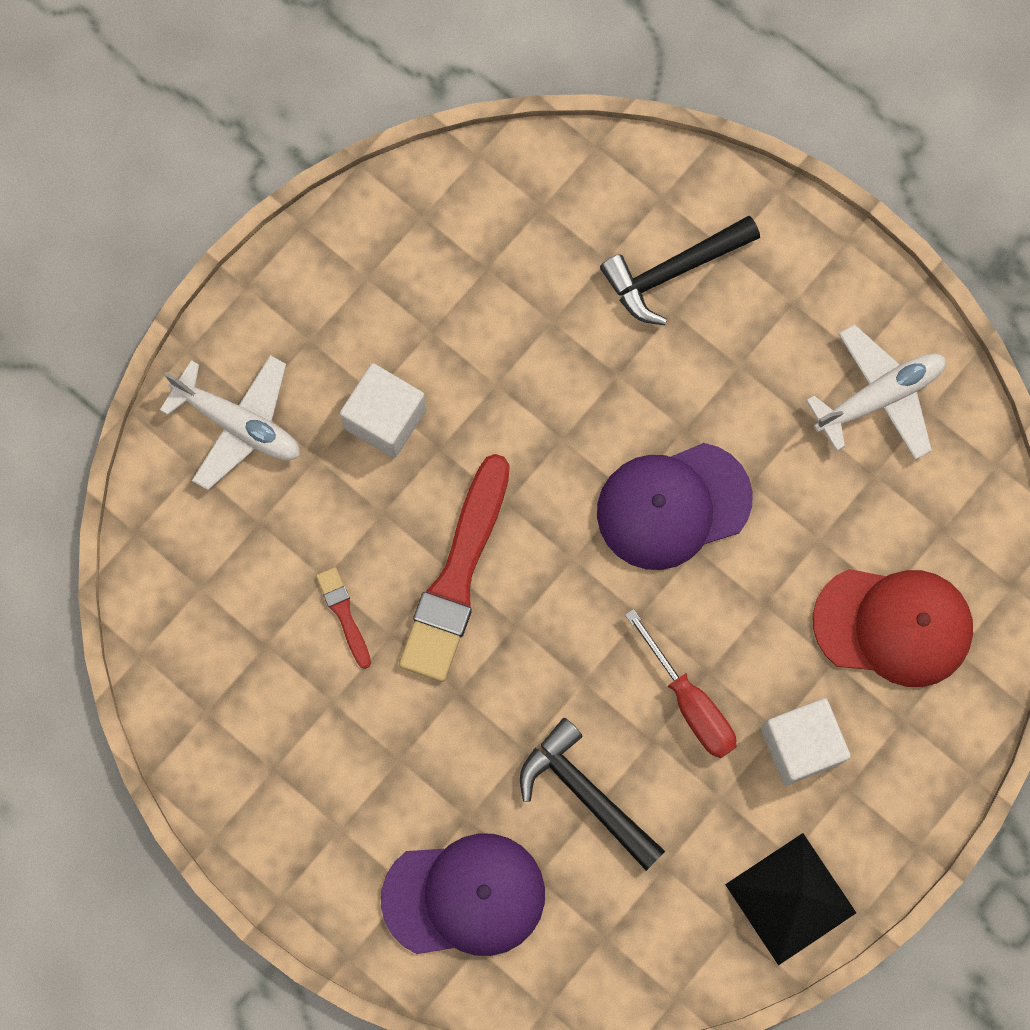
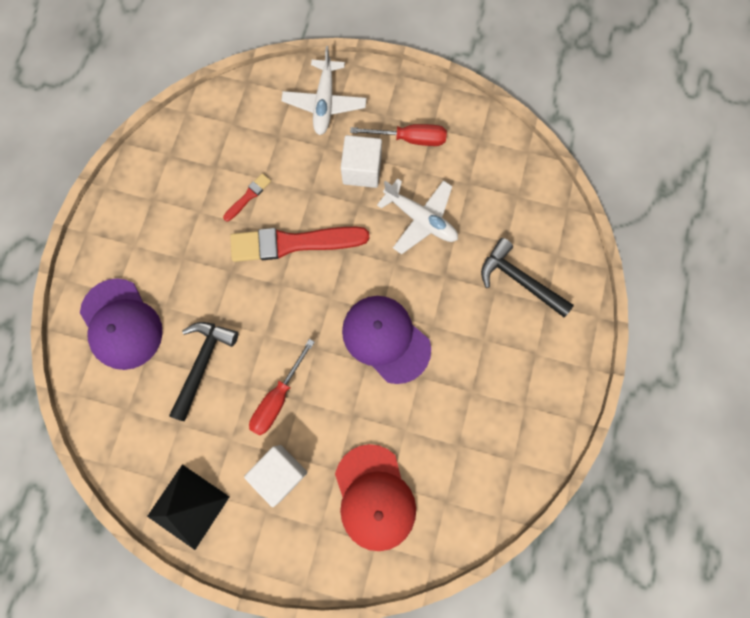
camera: 65 degrees right, 0 degrees up
(368, 321) = (410, 139): none -> red screwdriver
(879, 397) = (506, 428): white plane -> white plane (420, 219)

